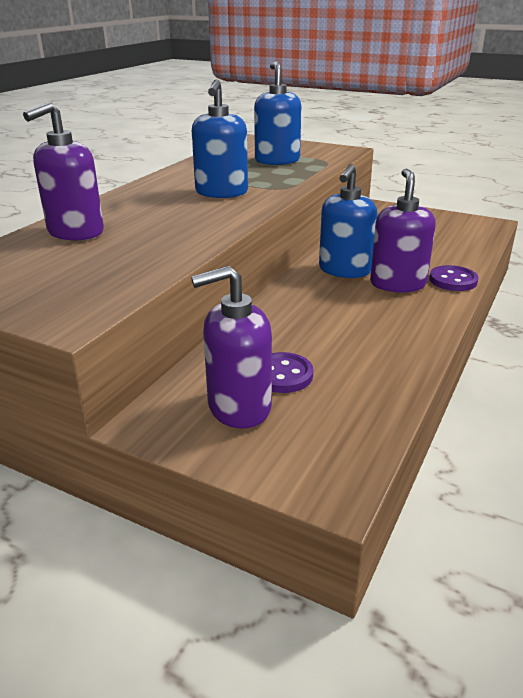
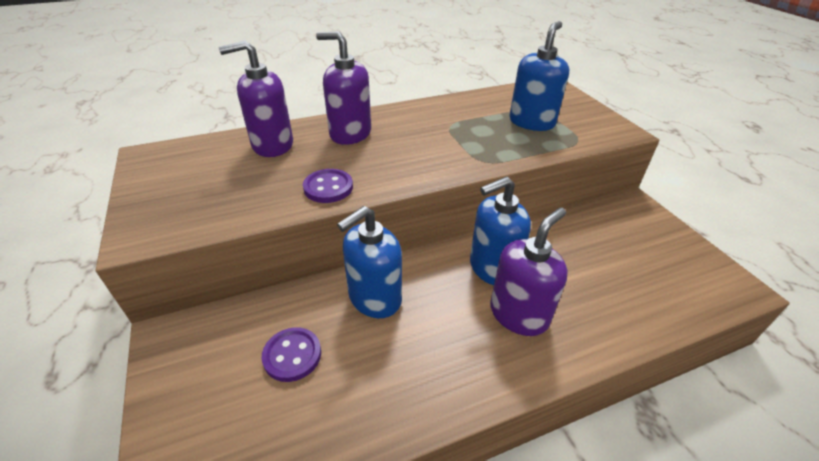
camera: 40 degrees right, 10 degrees up
(221, 192) = (426, 145): blue soap dispenser -> blue soap dispenser (374, 298)
(238, 407) = (226, 365): purple soap dispenser -> purple soap dispenser (350, 134)
(453, 280) = (582, 345): purple button -> purple button (328, 187)

